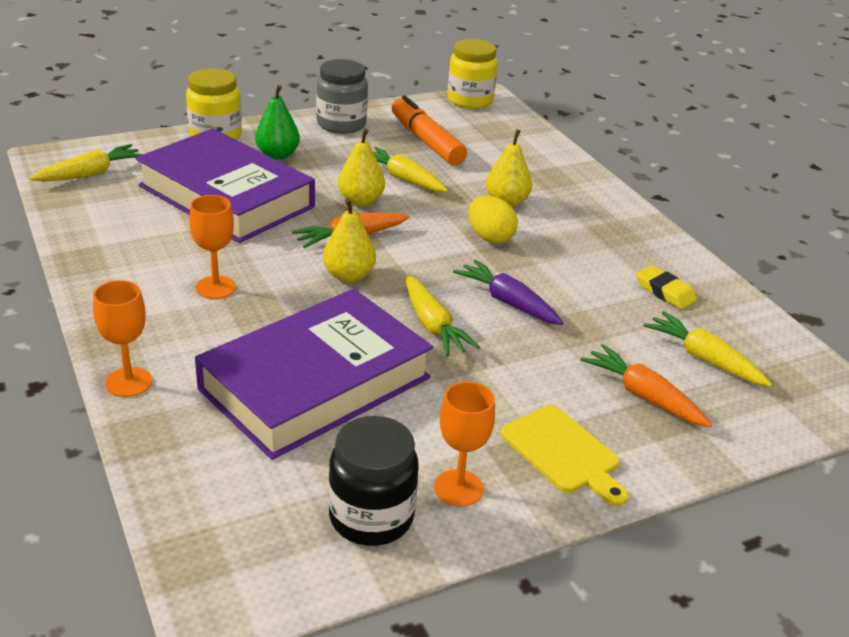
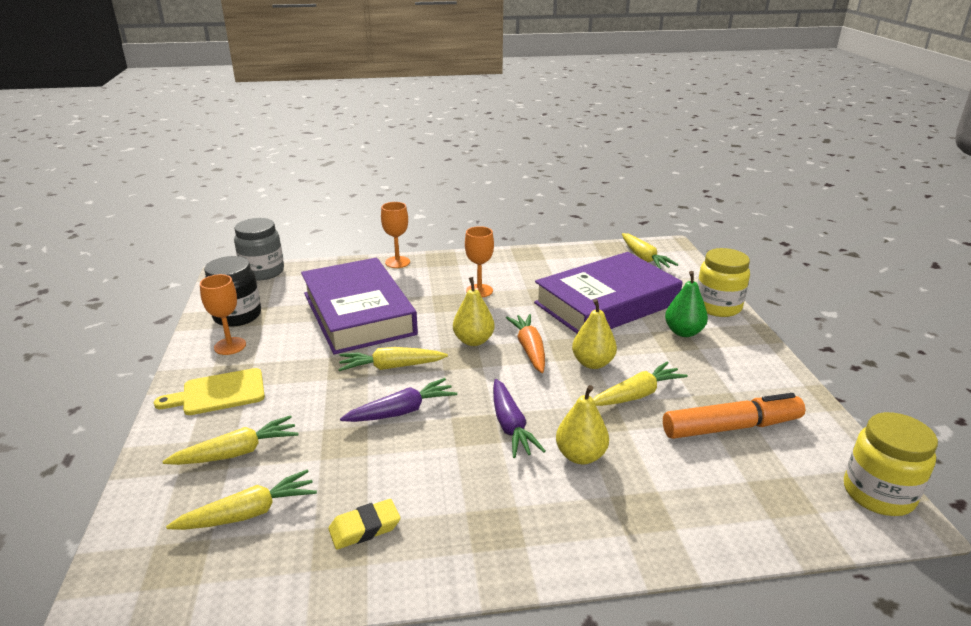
camera: 110 degrees right, 5 degrees down
(341, 124) = (762, 375): grey jar -> grey jar (263, 272)
(490, 237) = (510, 426): yellow egg -> purple carrot
(643, 395) = (237, 452): orange carrot -> yellow carrot

